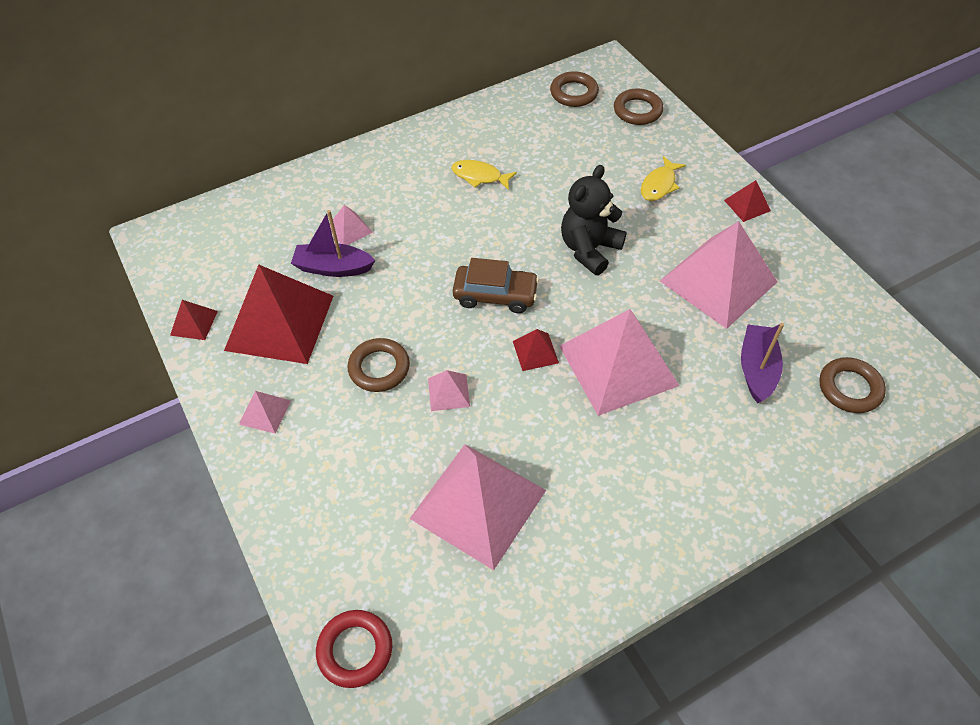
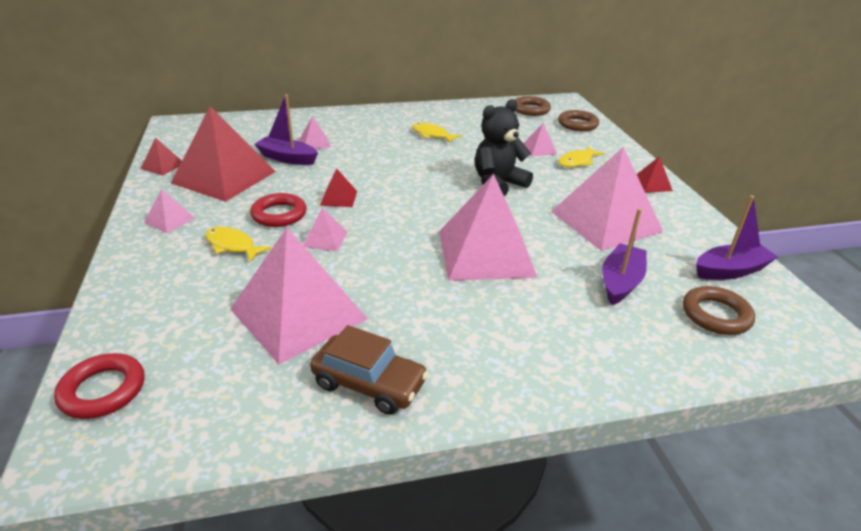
camera: 15 degrees right, 20 degrees down
(358, 431) = (232, 246): none -> yellow fish
(379, 368) = (279, 214): brown ring -> red ring
(495, 295) = (403, 194): brown car -> brown car (369, 383)
(535, 352) = (416, 231): red pyramid -> red pyramid (339, 198)
(610, 172) = (539, 149): none -> pink pyramid
(850, 323) = (730, 271): none -> purple boat

